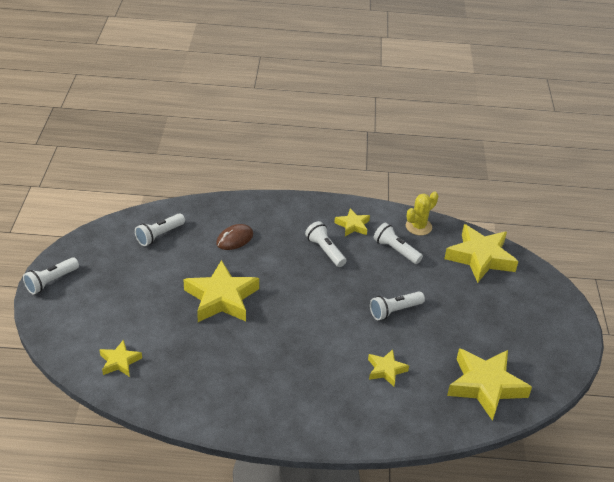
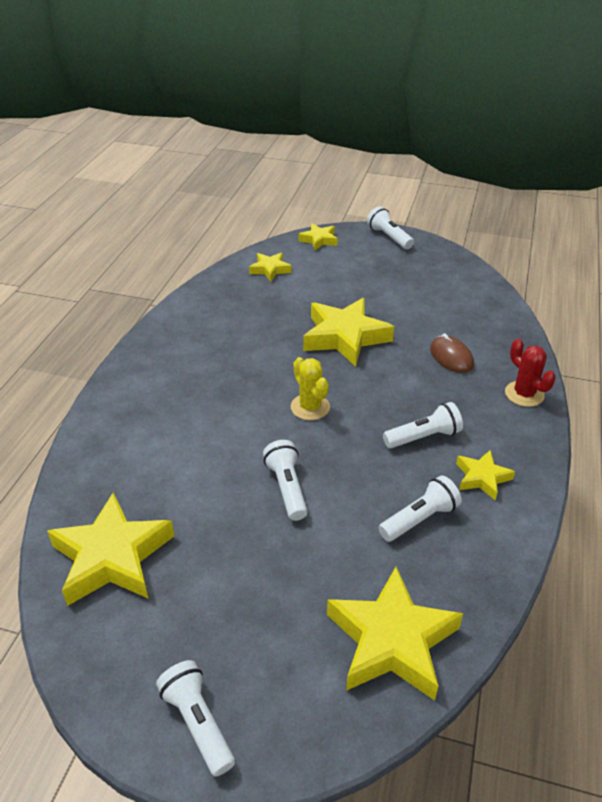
camera: 105 degrees right, 0 degrees up
(159, 235) = (459, 302): white flashlight -> white flashlight (198, 723)
(268, 206) = (524, 394): none -> red cactus
(386, 370) = (184, 455): yellow star -> yellow star (319, 240)
(418, 227) = (481, 565): yellow cactus -> yellow cactus (310, 407)

